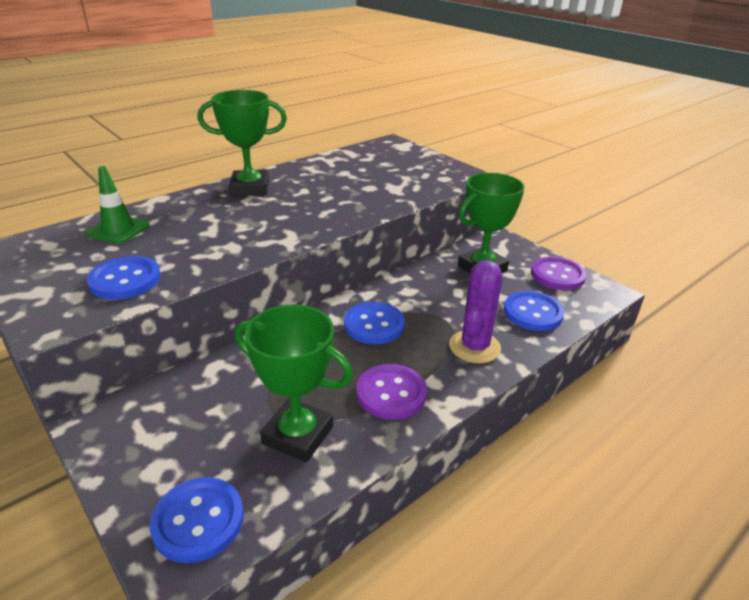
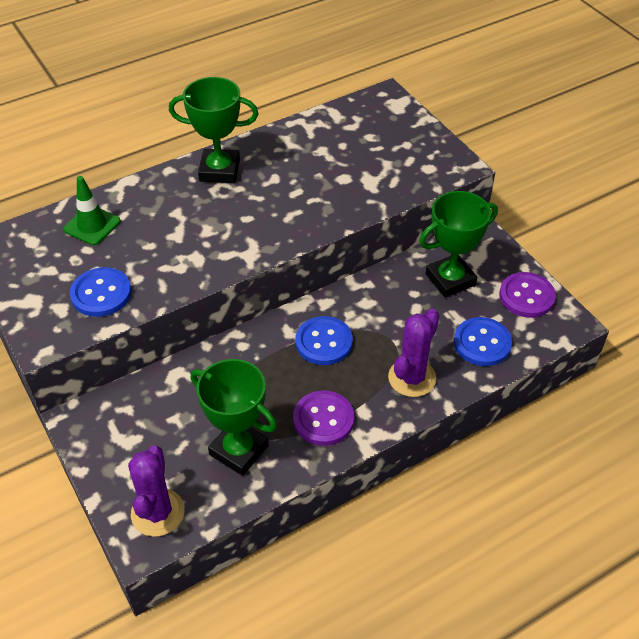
camera: 10 degrees right, 15 degrees up
(198, 521) = (158, 512): blue button -> purple cactus

